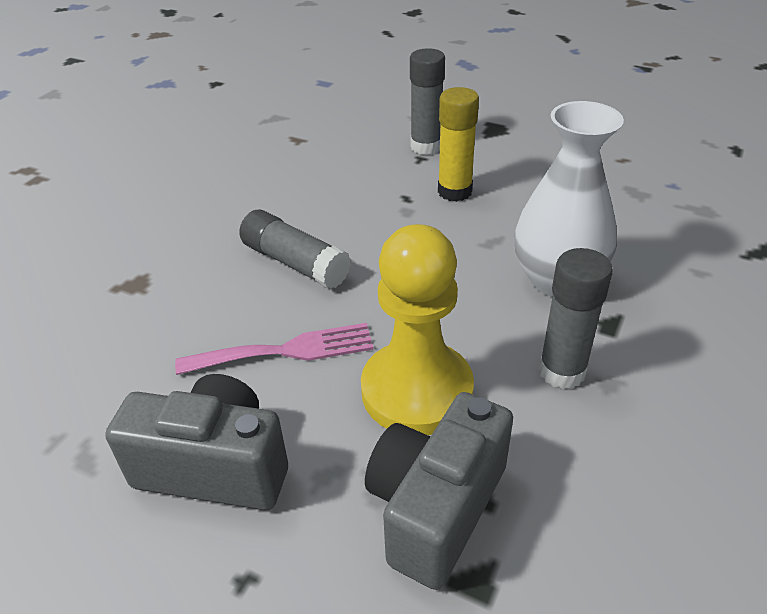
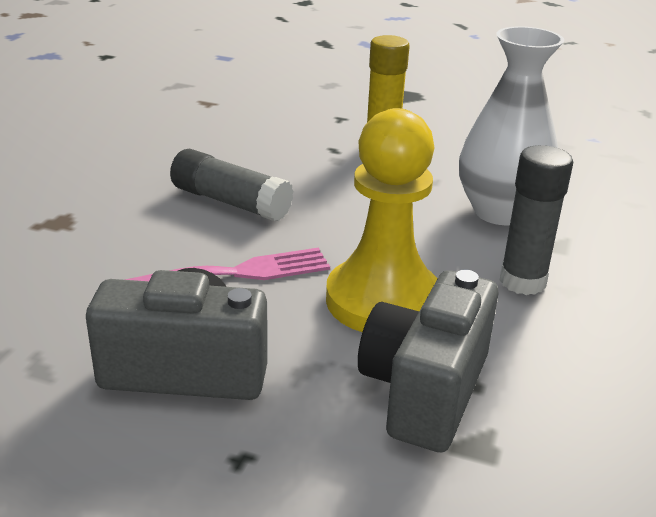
camera: 10 degrees left, 10 degrees down
(426, 146) = (344, 109): grey glue stick -> none

